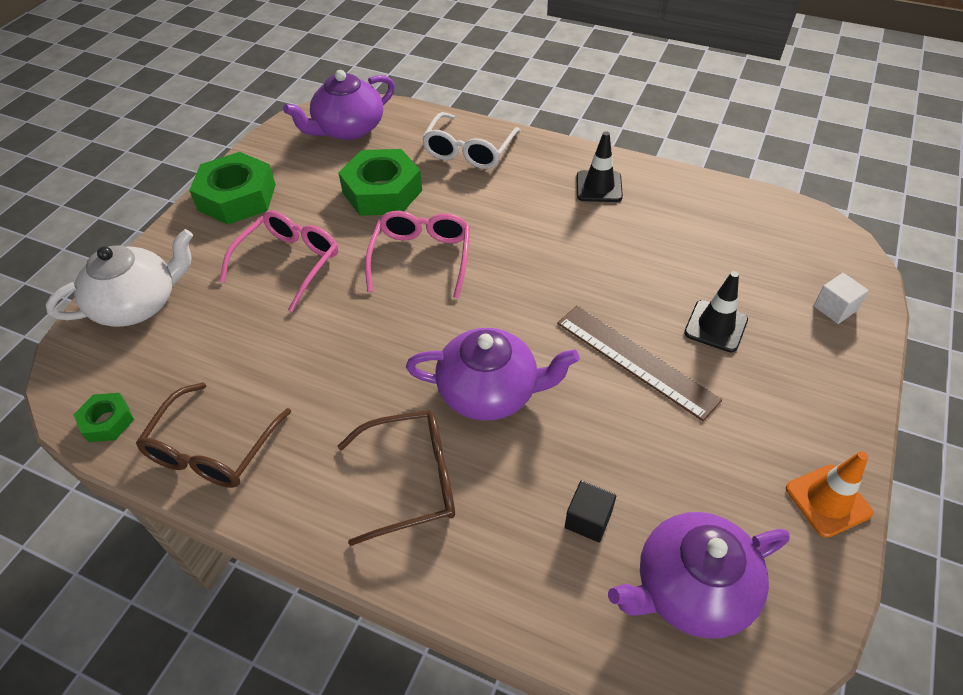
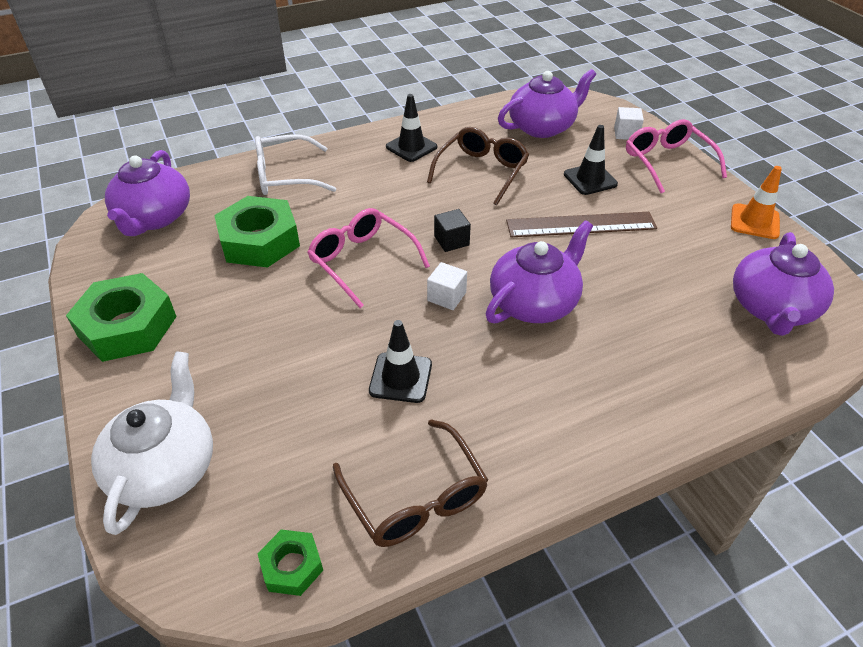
camera: 50 degrees left, 5 degrees down
(289, 263) = (261, 336): pink glasses -> pink glasses (667, 162)
(319, 364) = (400, 378): none -> black traffic cone
(412, 480) = (573, 387): brown glasses -> brown glasses (481, 171)
(435, 332) = (446, 296): none -> white cube
(469, 151) = (285, 176): white glasses -> white glasses turned 105 degrees clockwise
(588, 519) = (685, 320): black cube -> black cube (451, 241)
(751, 244) = (542, 127): none -> purple teapot

